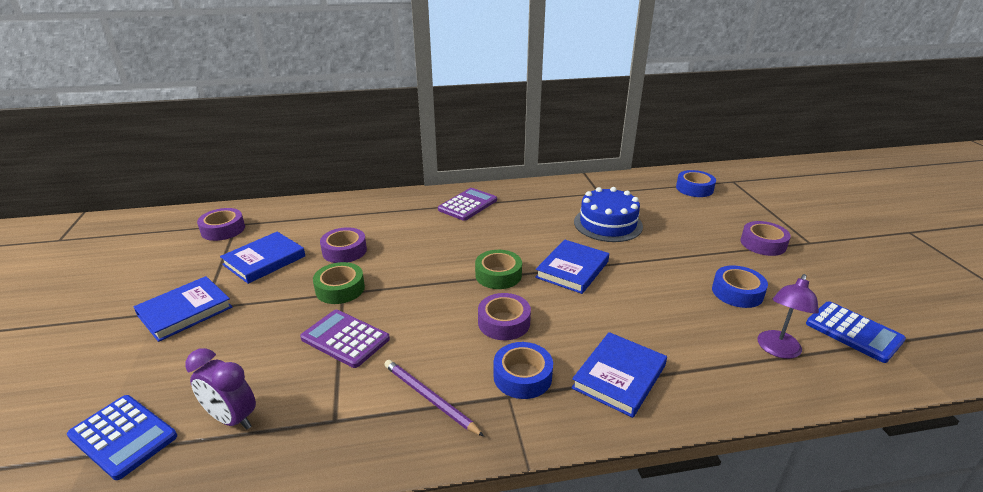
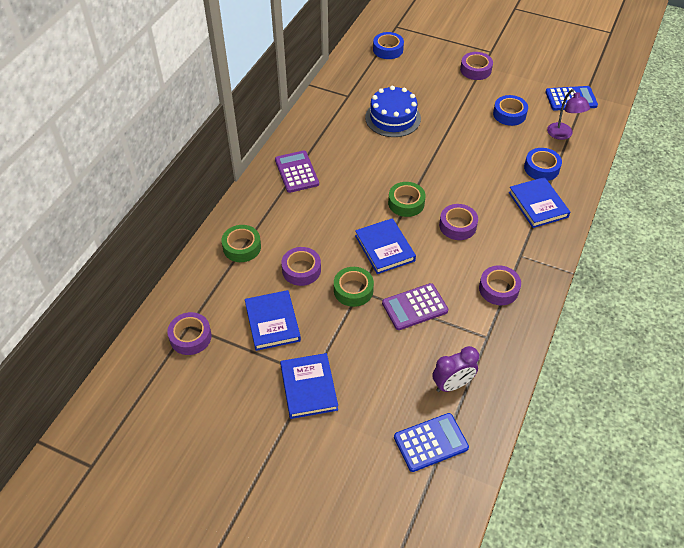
camera: 55 degrees left, 20 degrees up
(348, 214) = (242, 247): none -> green tape
(429, 398) = (498, 289): purple pencil -> purple tape
(522, 376) = (510, 242): blue tape -> blue tape (541, 168)
(572, 269) = (430, 166): blue book -> blue book (384, 248)

